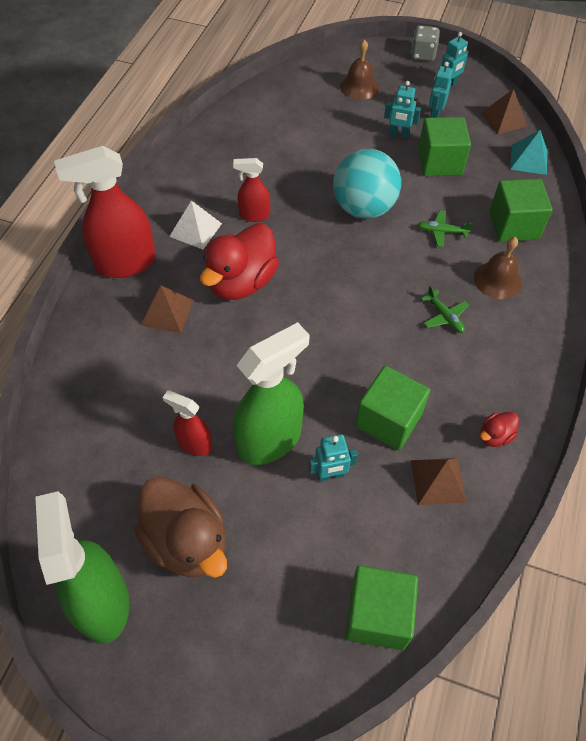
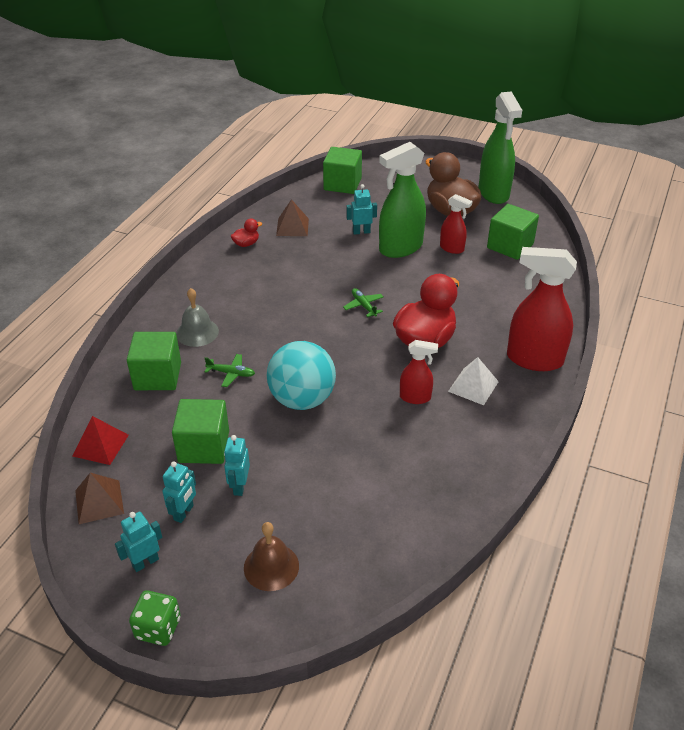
camera: 175 degrees left, 15 degrees down
(125, 263) = (534, 359): red spray bottle -> red spray bottle turned 150 degrees counterclockwise
(167, 312) = (486, 321): brown pyramid -> none
(388, 420) = (317, 254): green cube -> green cube (510, 246)
(398, 134) = (239, 486): turquoise robot -> turquoise robot turned 105 degrees counterclockwise
(423, 55) = (158, 628): grey dice -> green dice
(444, 316) = (254, 309): green plane -> green plane (363, 306)
(497, 280) = (197, 332): brown bell -> grey bell
(528, 159) = (101, 445): turquoise pyramid -> red pyramid

